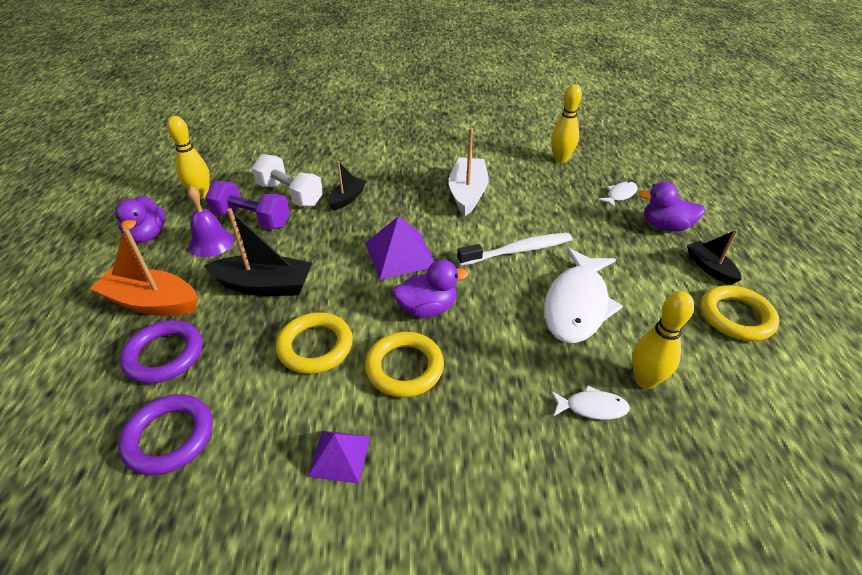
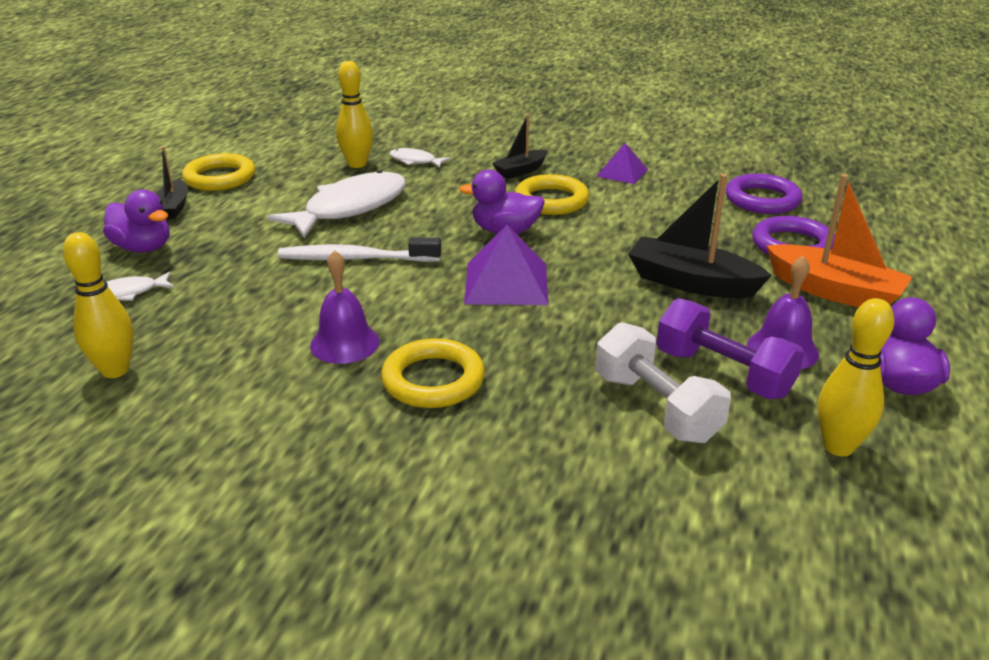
camera: 160 degrees left, 10 degrees down
(315, 346) = (633, 226): yellow ring -> yellow ring (433, 380)
(347, 199) = (552, 377): black boat -> black boat (520, 171)
(468, 193) = (345, 343): white boat -> purple bell

